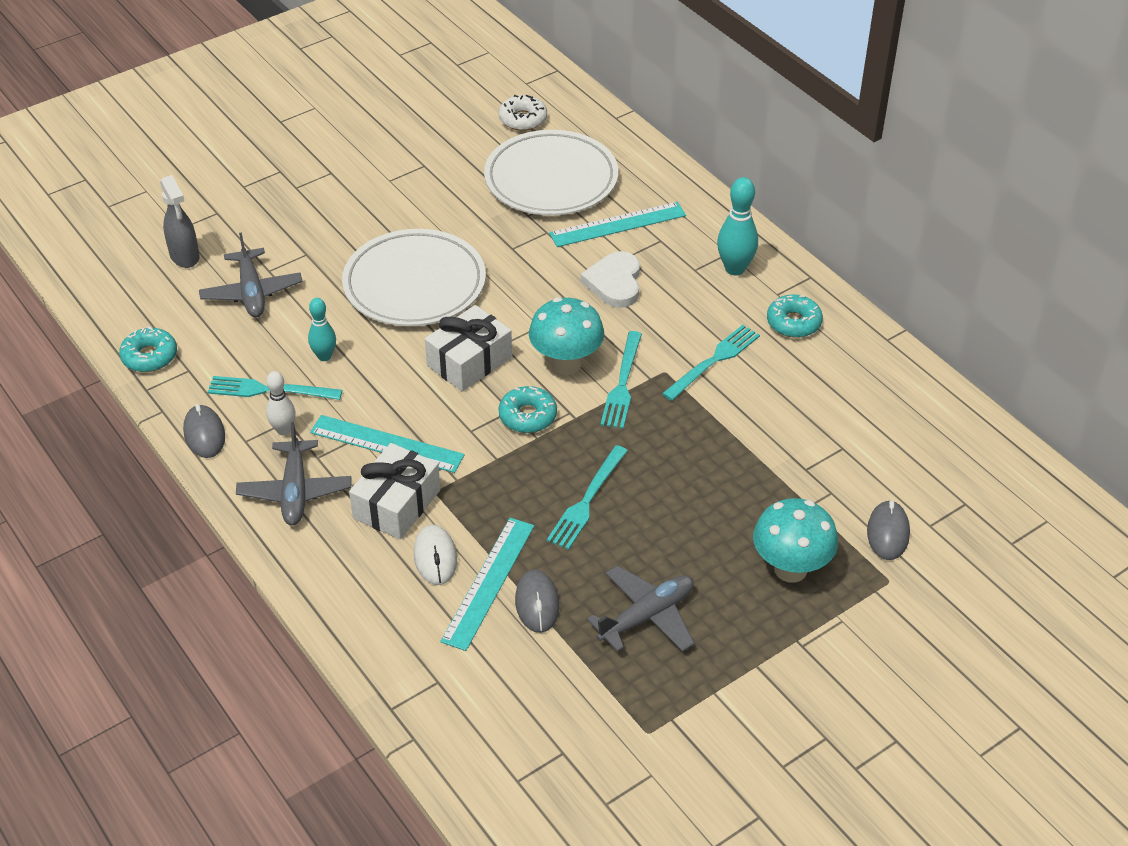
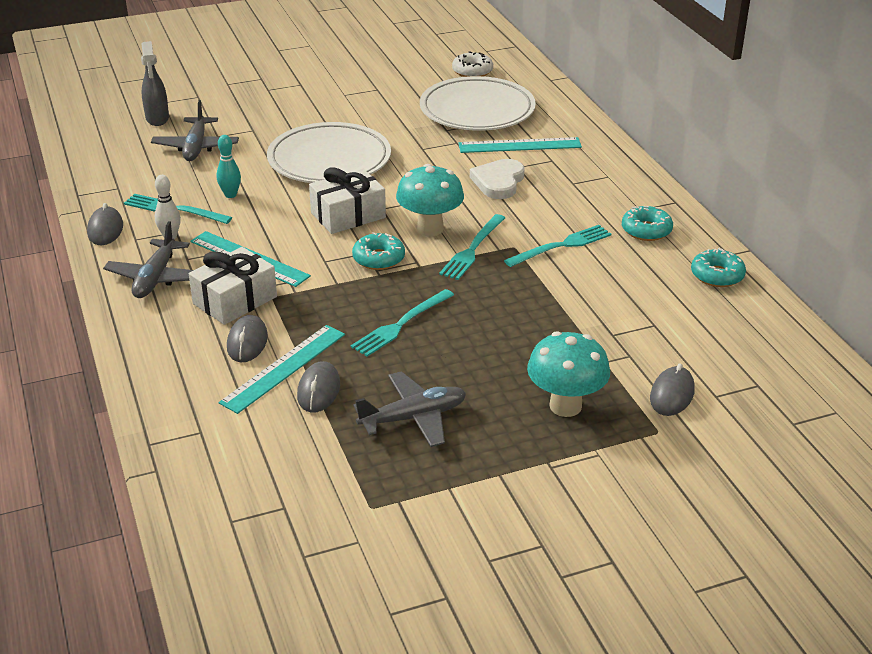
camera: 15 degrees right, 10 degrees down
(149, 356) = (93, 175): turquoise donut -> turquoise donut (717, 275)
(435, 557) = (247, 342): white mouse -> grey mouse
(735, 268) = (609, 187): turquoise bowling pin -> none

